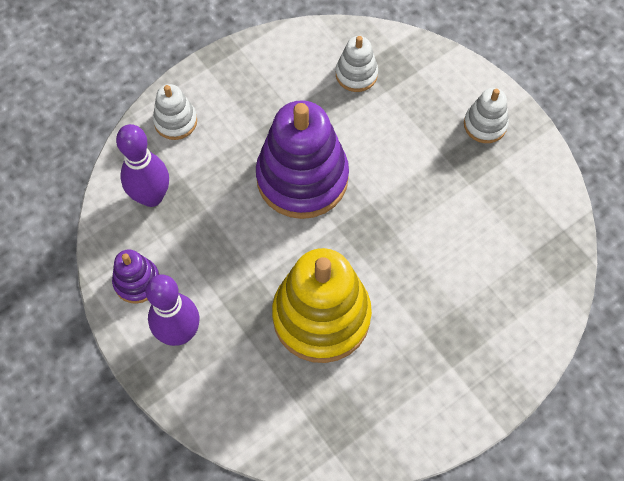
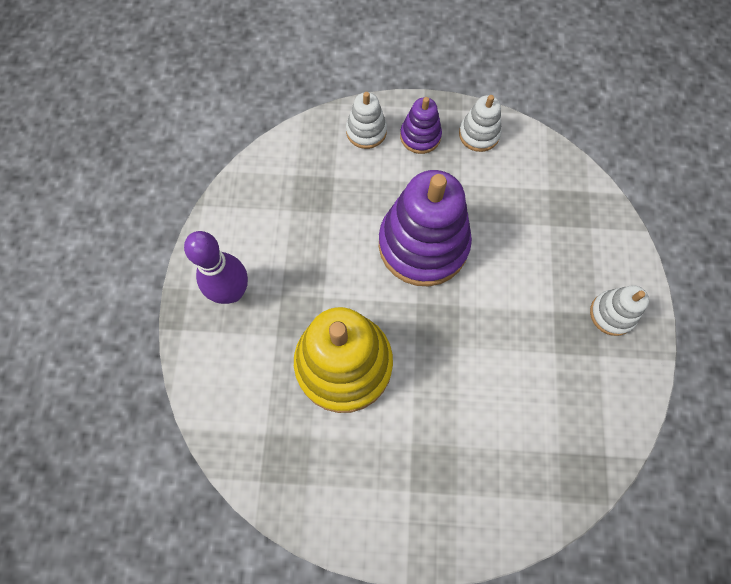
camera: 40 degrees right, 5 degrees up
(137, 282) = (236, 230): purple stacking toy -> purple stacking toy (420, 136)
(151, 197) = (300, 175): purple bowling pin -> none
(356, 74) = (537, 194): white stacking toy -> white stacking toy (479, 134)

